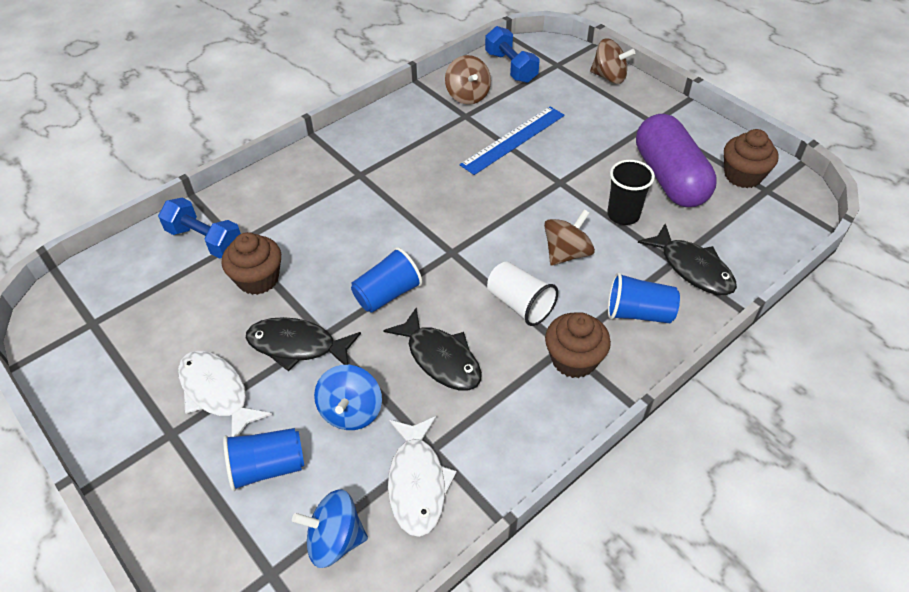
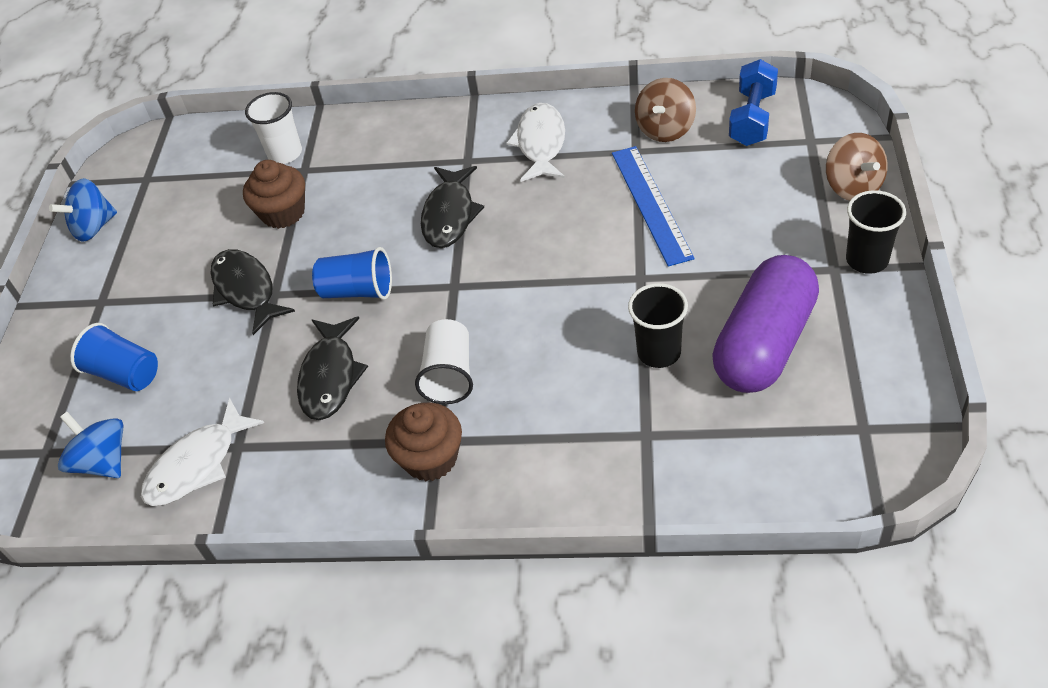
camera: 50 degrees right, 0 degrees up
(205, 240) = (285, 153): blue dumbbell -> white cup
(217, 392) = (158, 290): white fish -> white fish (540, 143)
(351, 411) = (220, 372): blue spinning top -> blue spinning top (94, 227)
(513, 139) = (651, 204): blue ruler -> blue ruler turned 75 degrees clockwise
(566, 253) = (552, 355): brown spinning top -> none
(638, 313) = (542, 459): blue cup -> none
(662, 109) = (867, 260): none -> black cup
(692, 268) = (656, 455): black fish -> black fish (450, 215)
(743, 176) = (856, 394): brown cupcake -> none

